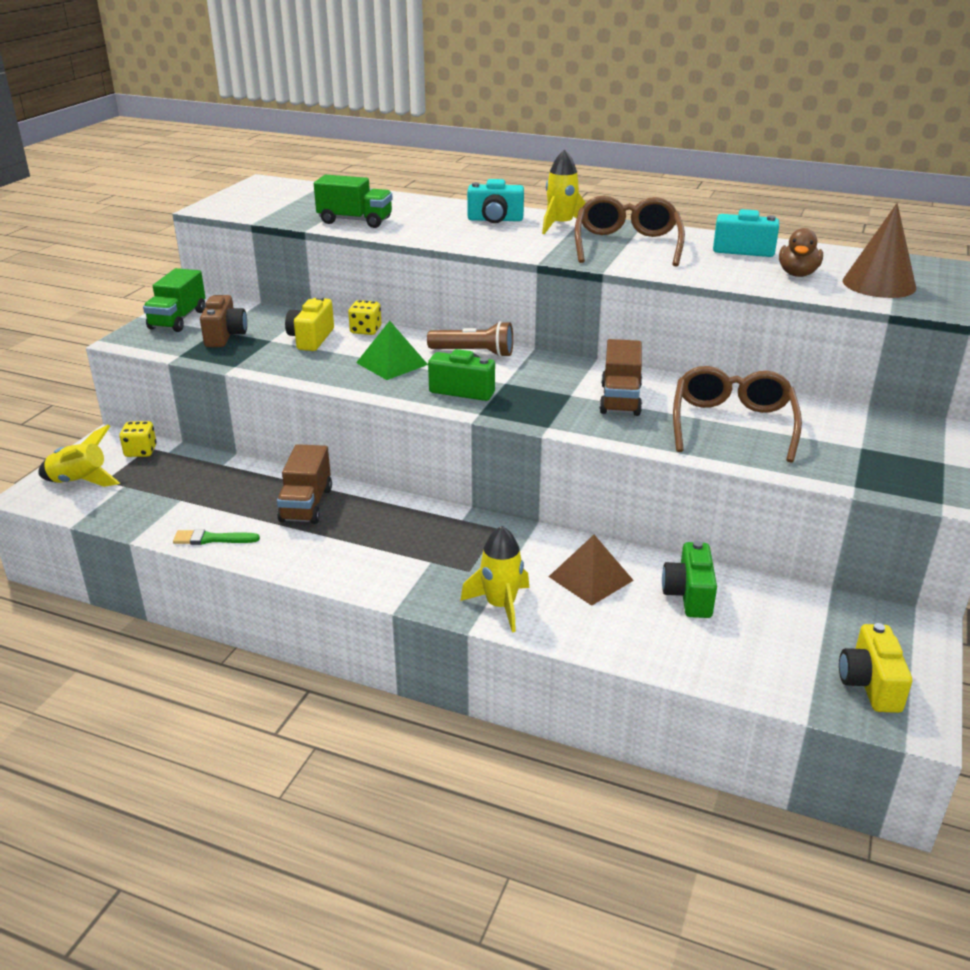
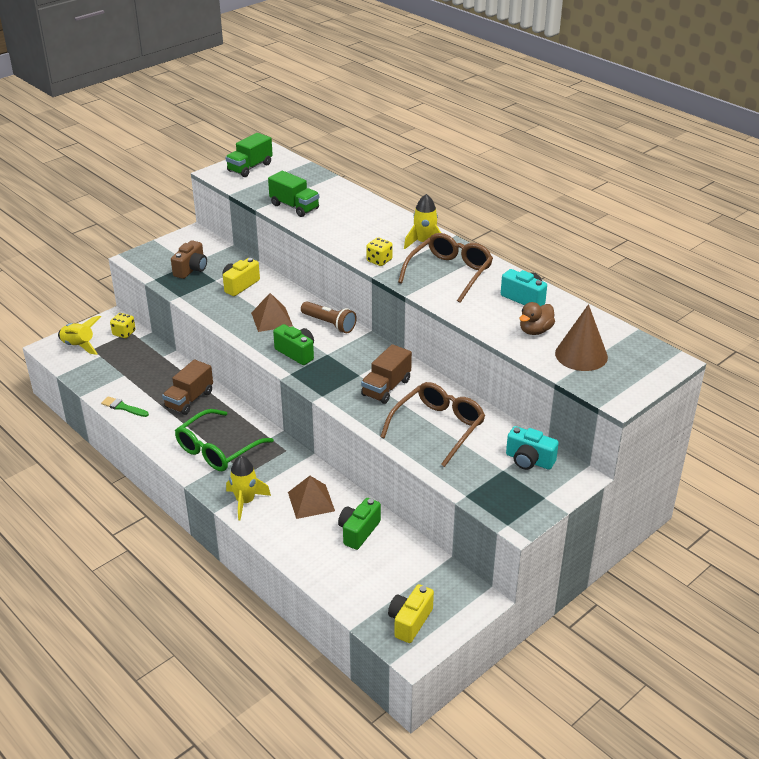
camera: 25 degrees right, 5 degrees up
(178, 320) = (173, 248): green truck -> green truck (250, 167)
(366, 330) = (278, 286): yellow dice -> yellow dice (379, 260)
(392, 363) = (272, 319): green pyramid -> brown pyramid
(401, 553) = (217, 449): none -> green glasses
(495, 220) = (386, 227): turquoise camera -> turquoise camera (529, 460)

